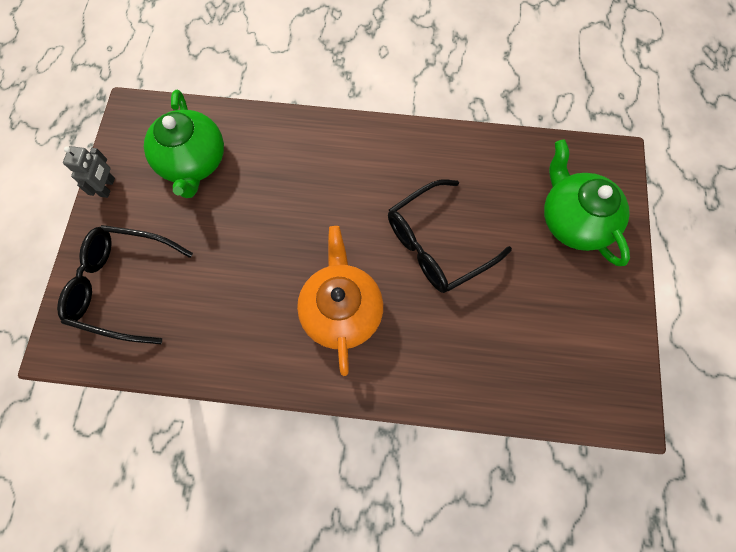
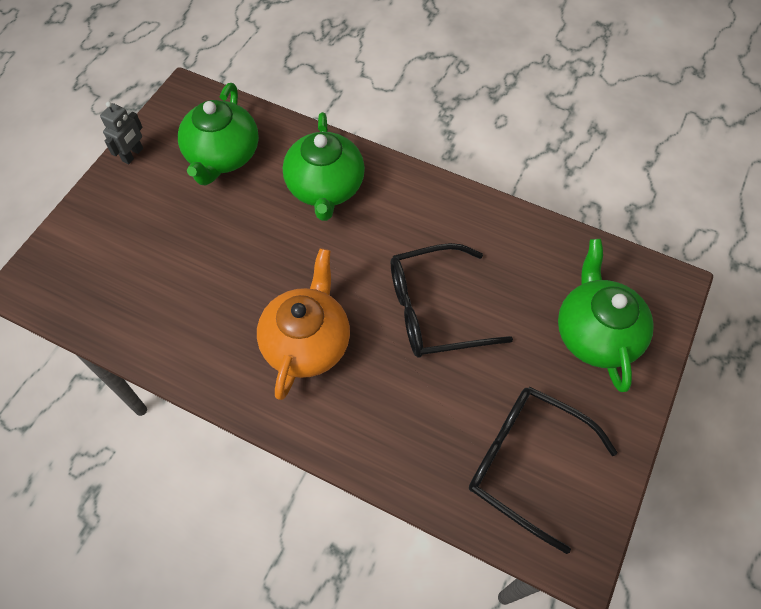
camera: 20 degrees right, 10 degrees down
(122, 286) = (106, 249): black glasses -> black glasses (525, 463)
(299, 163) = (325, 188): none -> green teapot

